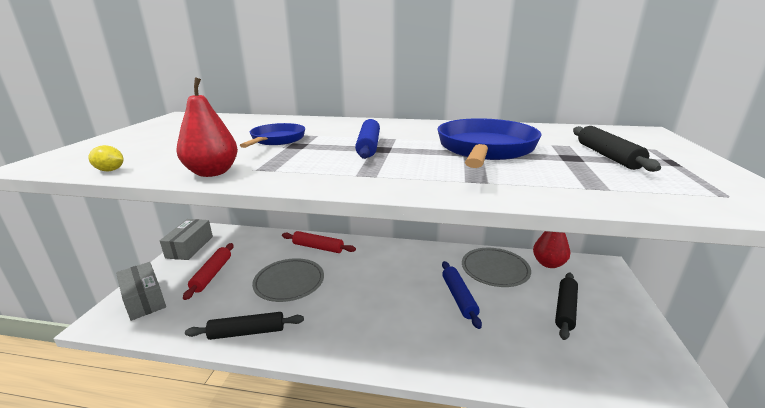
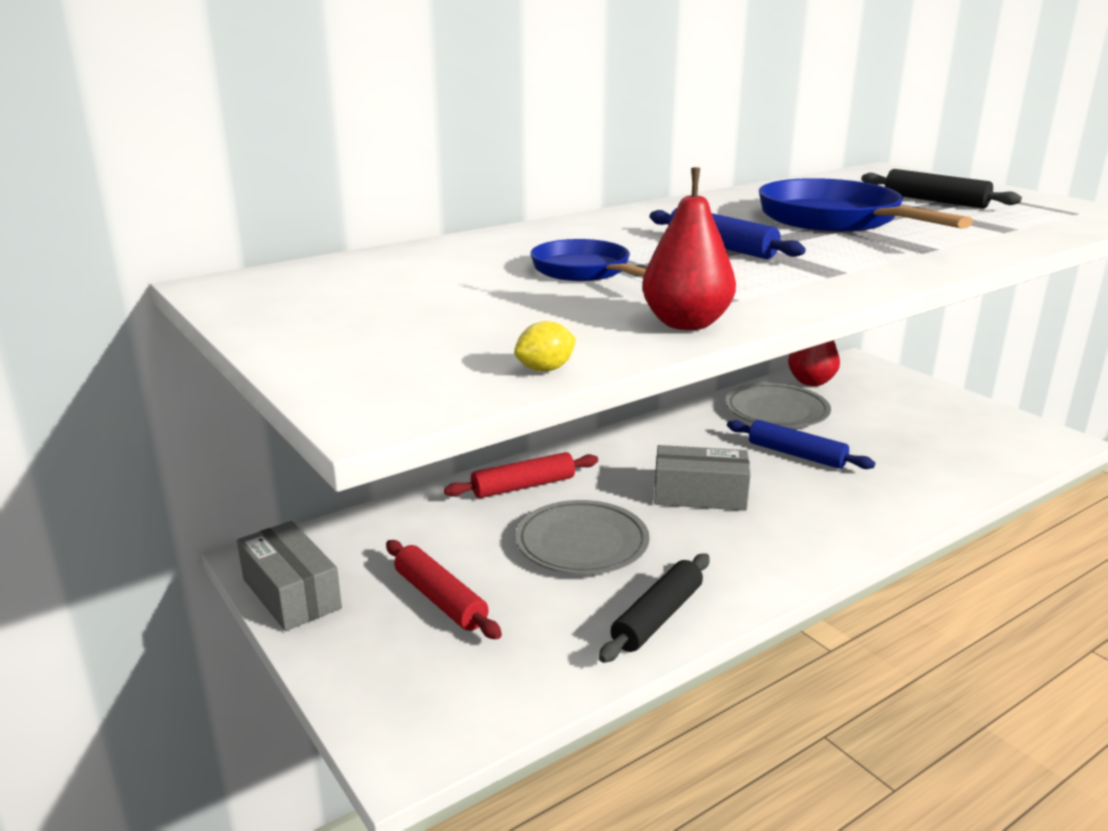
camera: 45 degrees left, 0 degrees up
(144, 299) = (407, 688): grey box -> grey box (699, 495)
(565, 309) = (894, 417): black rolling pin -> none

